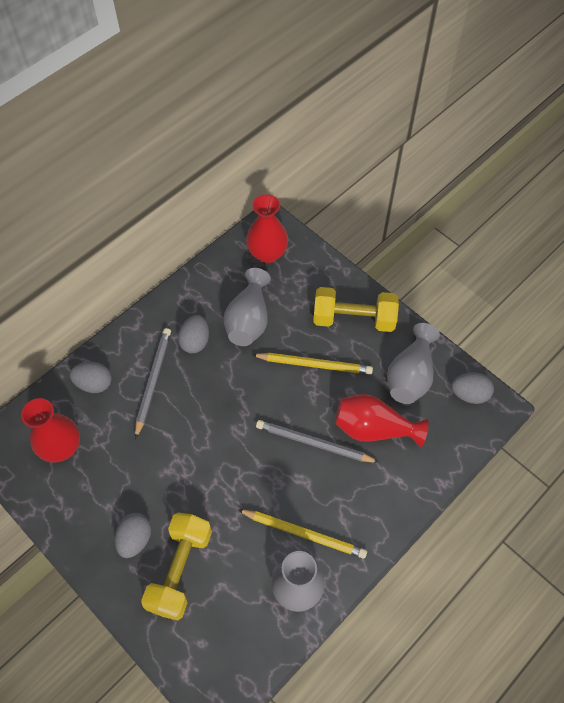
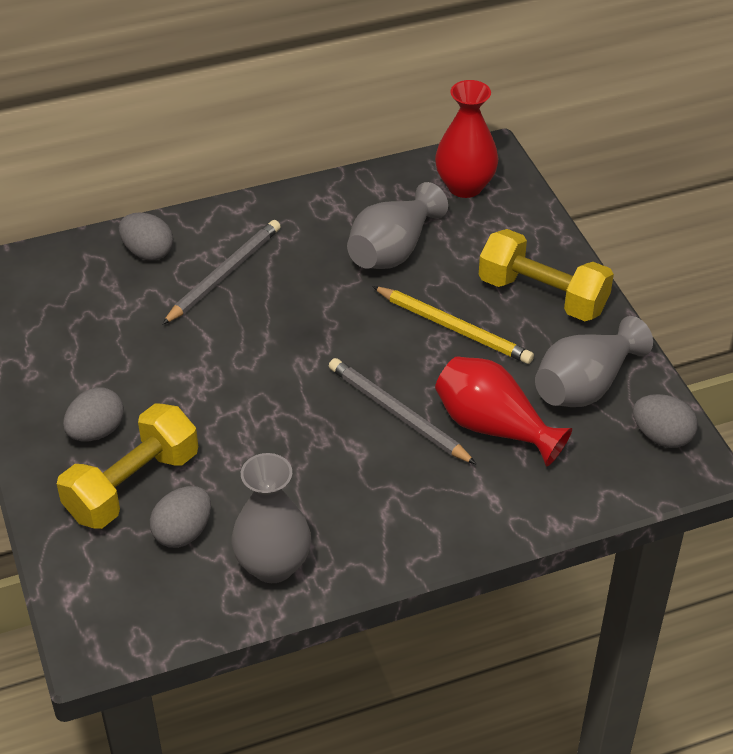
camera: 25 degrees right, 15 degrees down
(62, 447) = (66, 304): red vase -> none
(195, 341) = (306, 250): grey egg -> grey egg (183, 532)
(304, 533) = (321, 508): yellow pencil -> none

